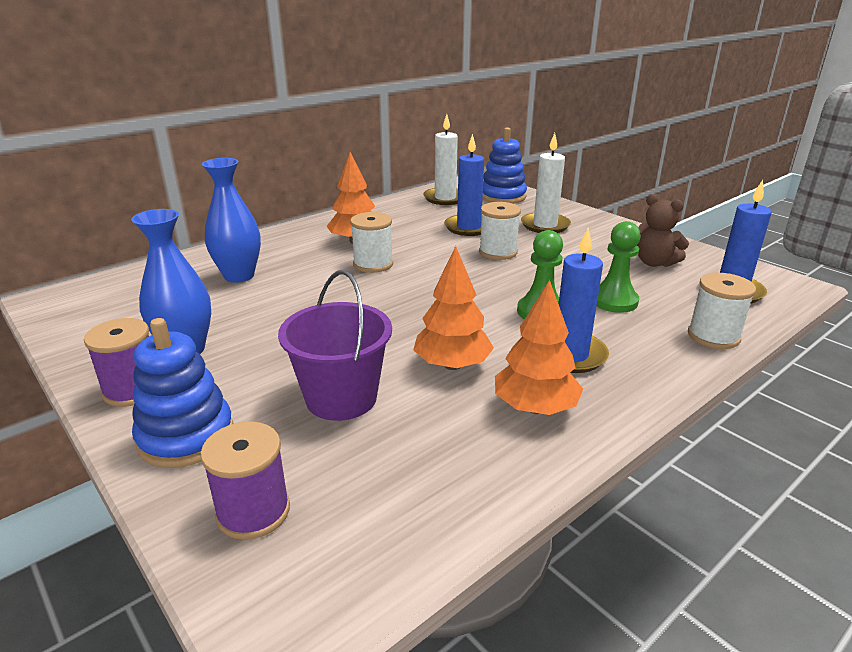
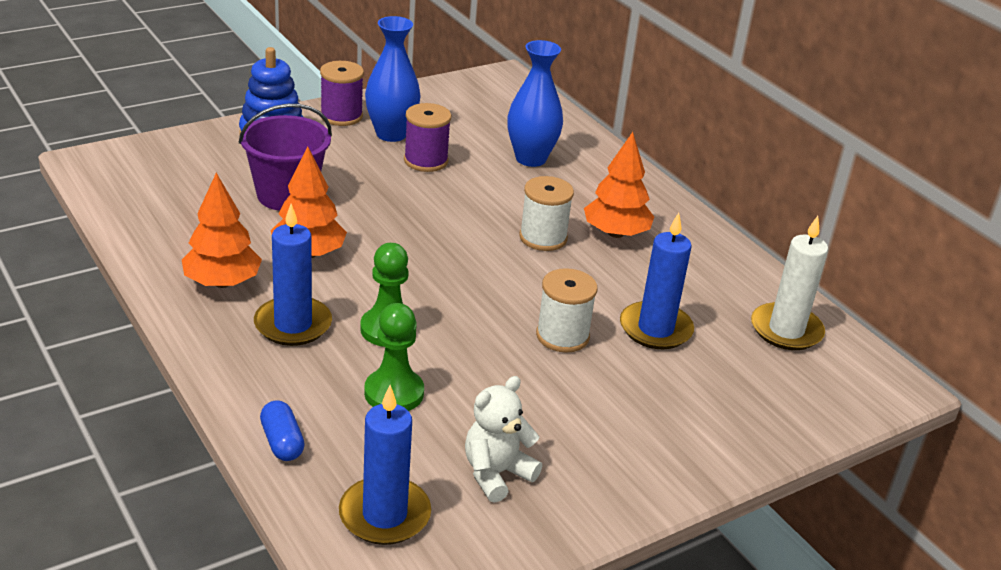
camera: 95 degrees right, 5 degrees up
(253, 511) = (183, 156): purple spool -> purple spool (426, 161)
(502, 196) = (800, 393): blue stacking toy -> none
(545, 225) = (659, 405): white candle -> none
(654, 263) = (496, 474): brown teddy bear -> white teddy bear
(713, 336) = (282, 442): white spool -> blue capsule

